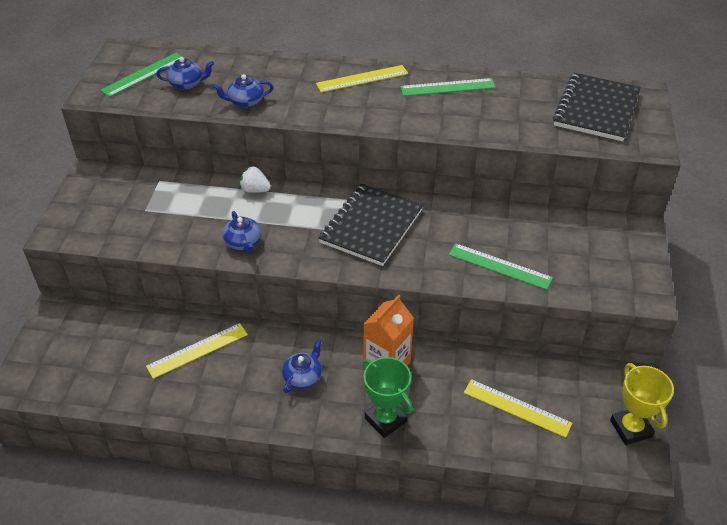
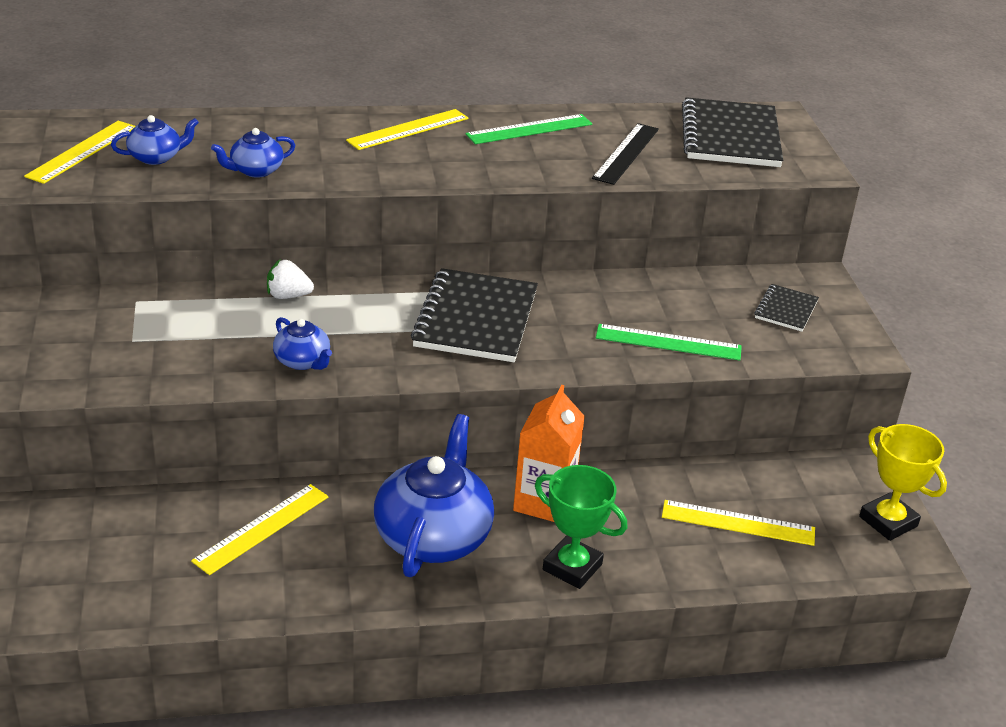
camera: 20 degrees left, 10 degrees down
(144, 74) = (82, 151): green ruler -> yellow ruler
(303, 377) = (433, 536): blue teapot -> blue teapot, size x2.03
(509, 115) = (625, 153): none -> black ruler
(600, 251) = (786, 310): none -> black notebook

